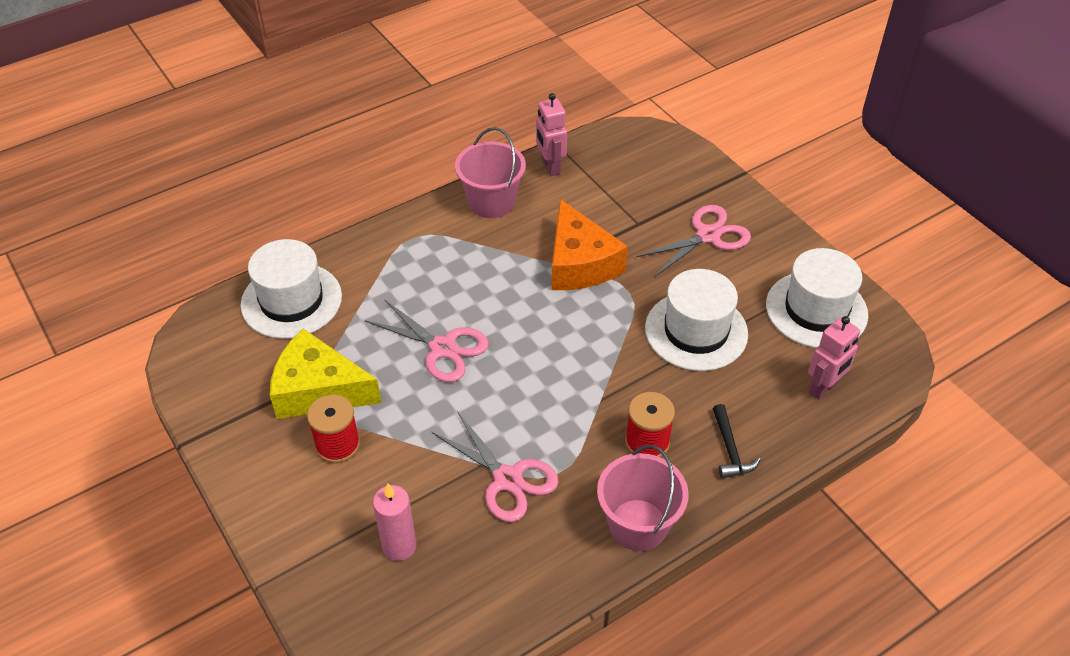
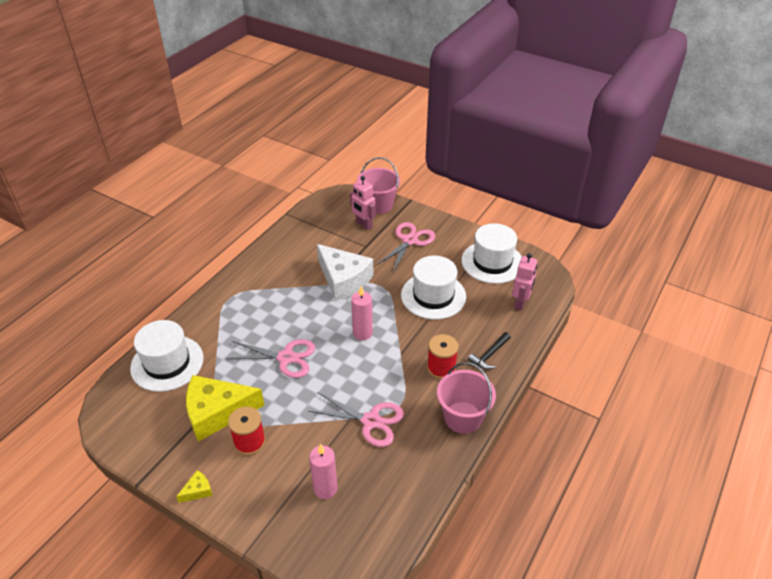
camera: 25 degrees left, 5 degrees down
(244, 482) = (198, 490): none -> yellow cheese
(491, 202) = (268, 261): pink bucket -> pink bucket (378, 205)
(550, 167) = (294, 229): pink robot -> pink robot (363, 225)
(564, 350) = (362, 333): none -> pink candle
(579, 263) = (343, 279): orange cheese -> white cheese
(730, 449) = (489, 355): black hammer -> black hammer turned 75 degrees clockwise

